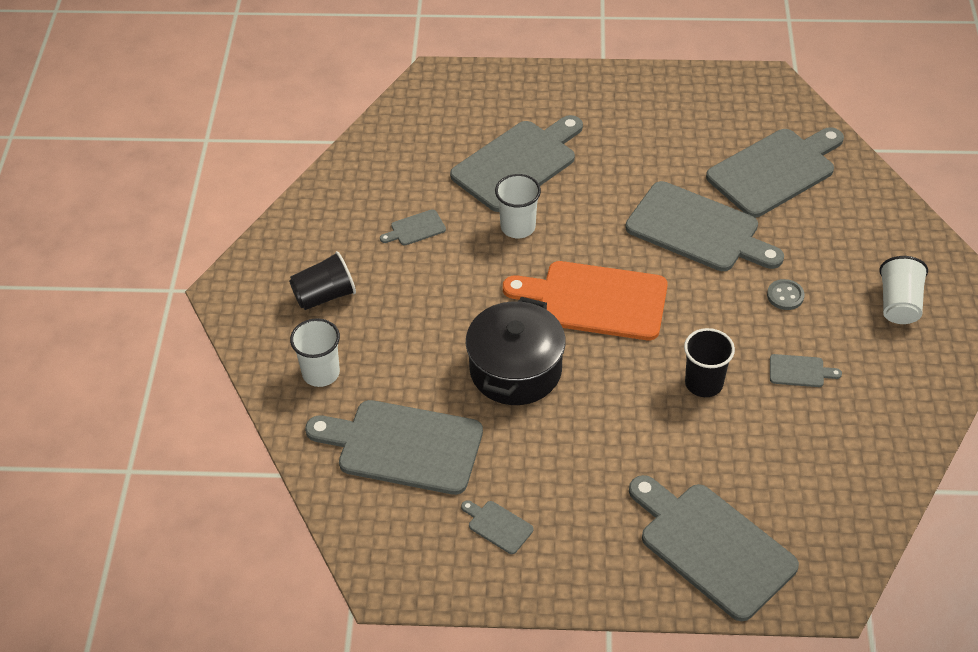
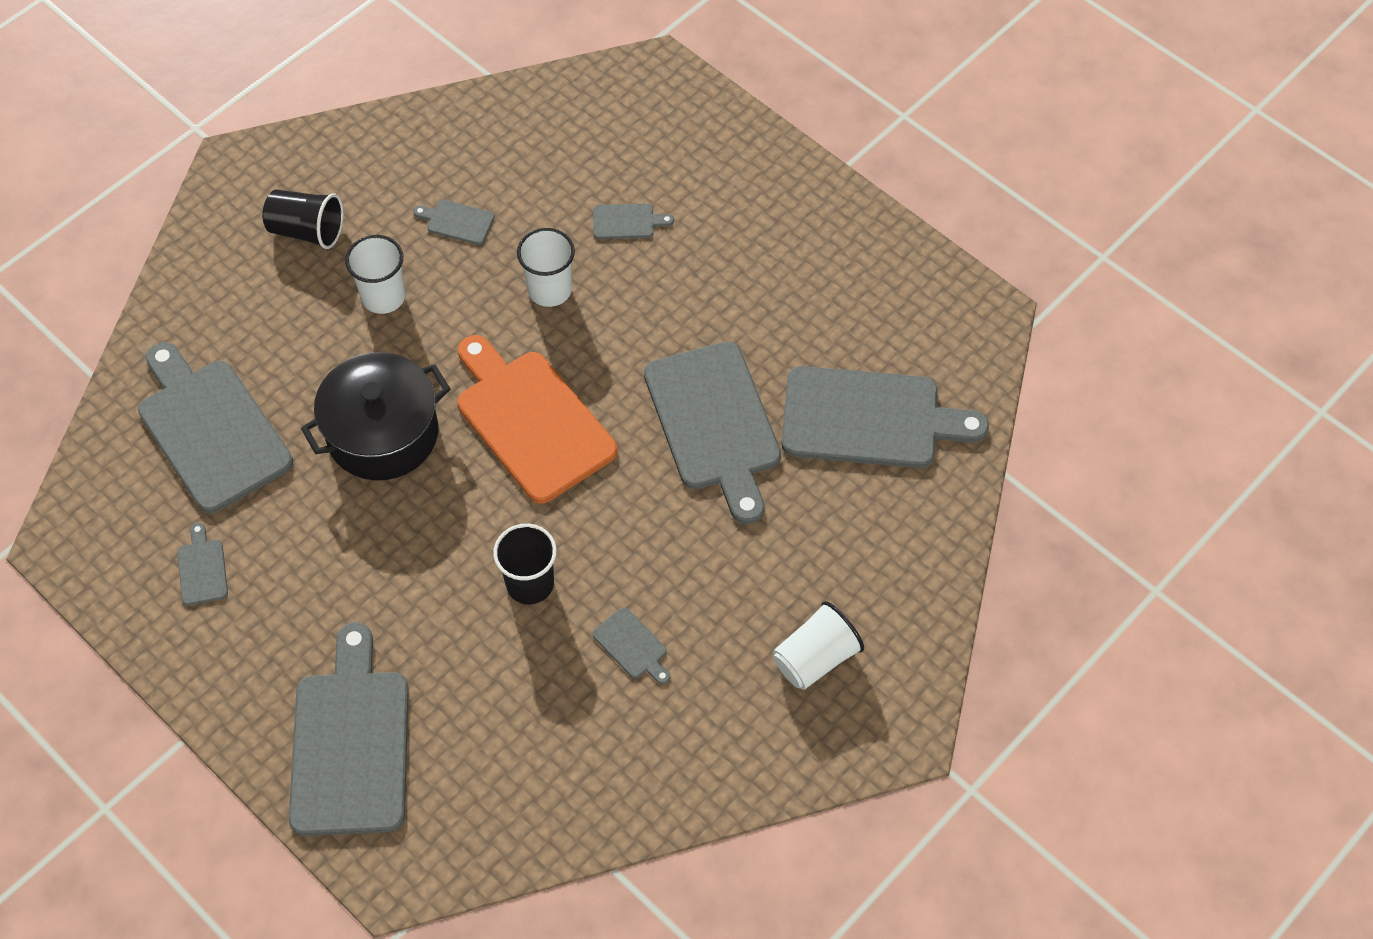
camera: 40 degrees right, 10 degrees up
(321, 373) = (223, 305): white cup -> white cup (383, 297)
(518, 163) = (627, 221): grey cutting board -> grey cutting board, size x0.42
(785, 296) = (713, 559): grey button -> none

